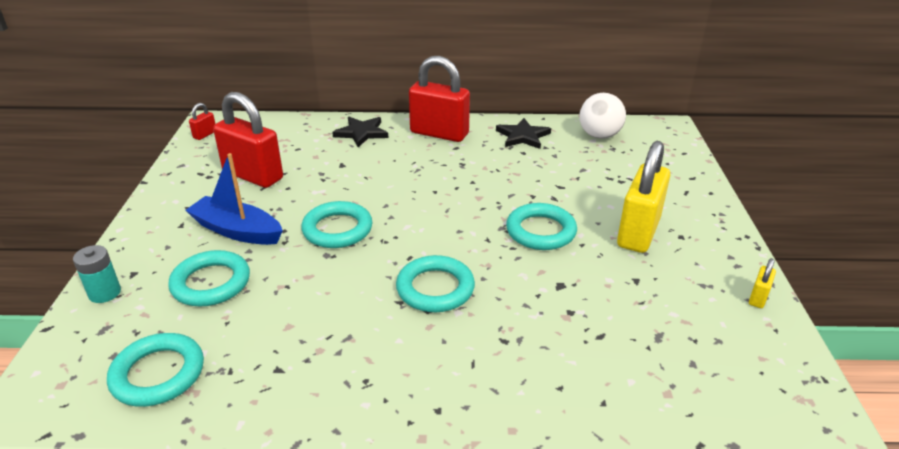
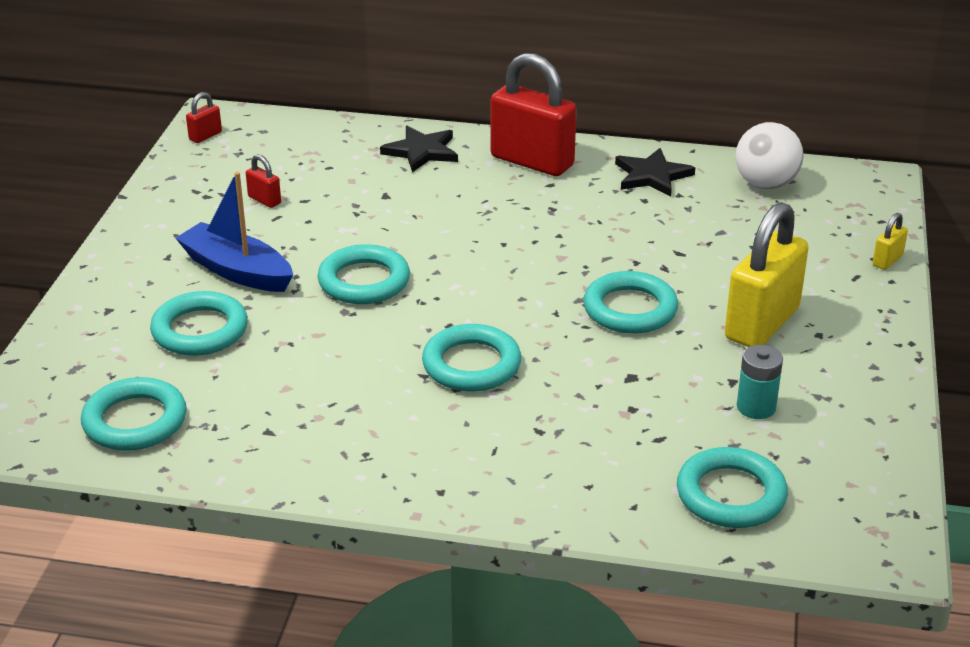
camera: 10 degrees right, 0 degrees up
(105, 293) = (75, 329): turquoise battery -> turquoise battery (756, 407)
(253, 175) = (264, 200): red padlock -> red padlock, size x0.42
(676, 380) = (731, 494): none -> turquoise ring
(758, 297) = (883, 418): yellow padlock -> yellow padlock (887, 260)

